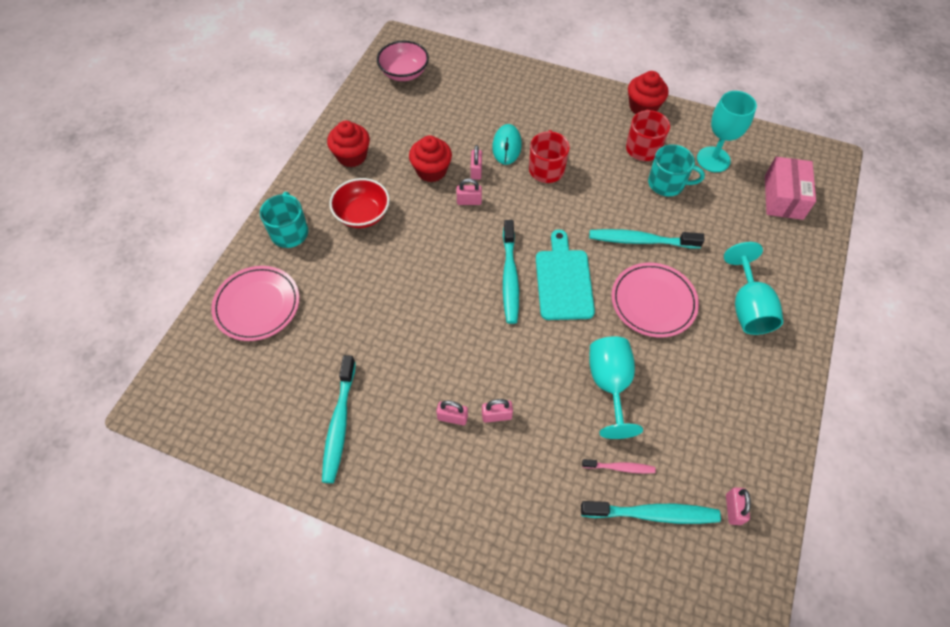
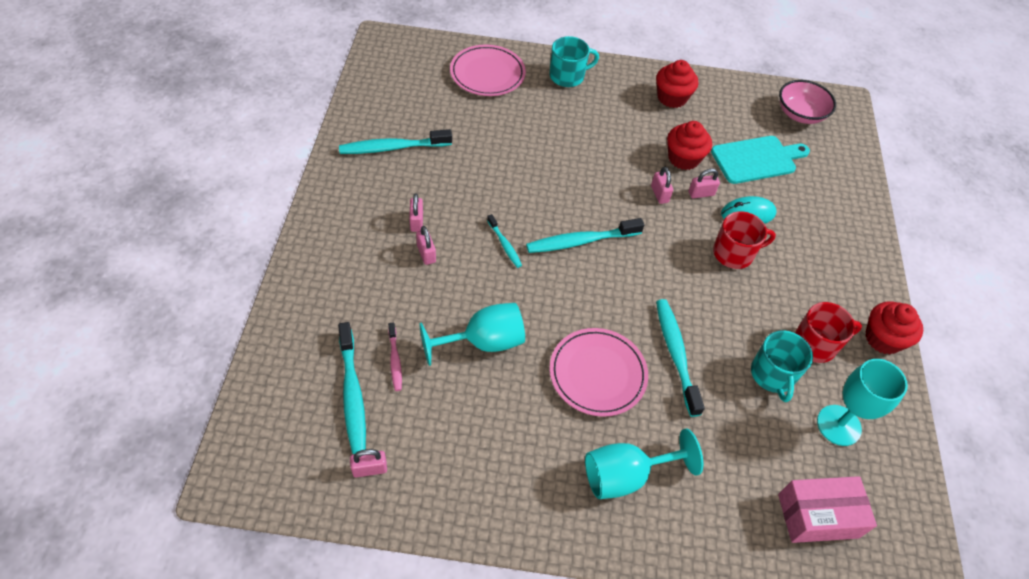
camera: 70 degrees right, 5 degrees down
(362, 214) = (608, 119): red bowl -> none
(500, 342) = (504, 245): none -> turquoise toothbrush
(563, 280) = (594, 287): turquoise cutting board -> turquoise cutting board (756, 159)

